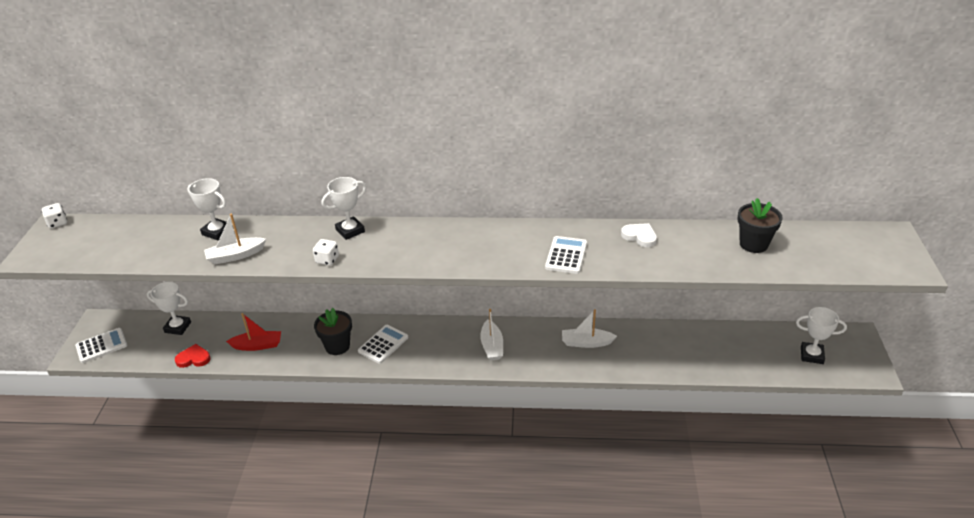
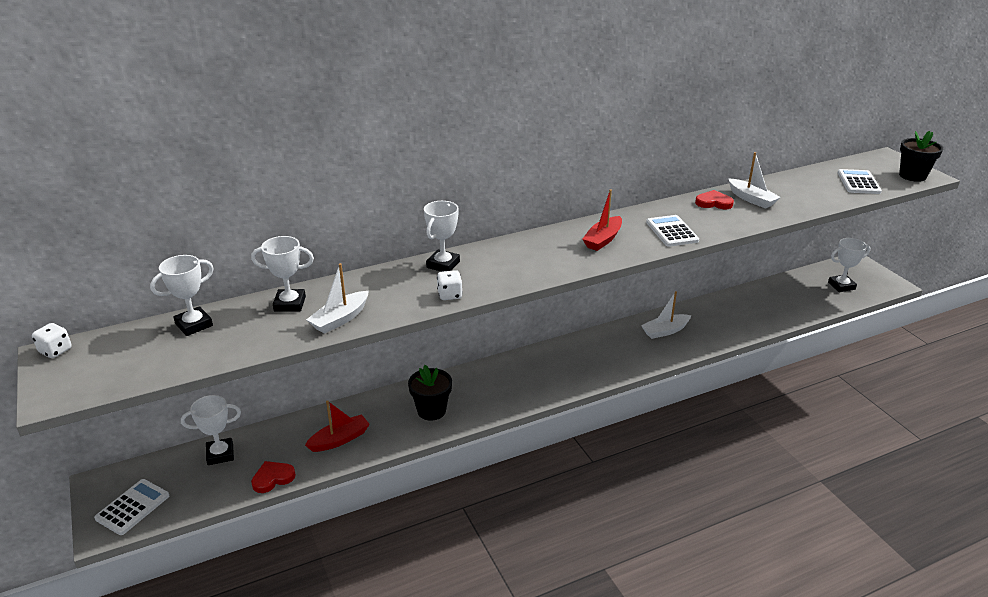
camera: 30 degrees left, 5 degrees down
(146, 229) = (194, 325): none -> white trophy
(383, 344) = (478, 393): white calculator -> white calculator (858, 182)
(492, 346) = (585, 360): white boat -> white boat (751, 199)
(497, 245) = (603, 240): none -> red boat
(640, 236) = (713, 203): white heart -> red heart
(753, 244) = (804, 187): black flower pot -> black flower pot (912, 176)

